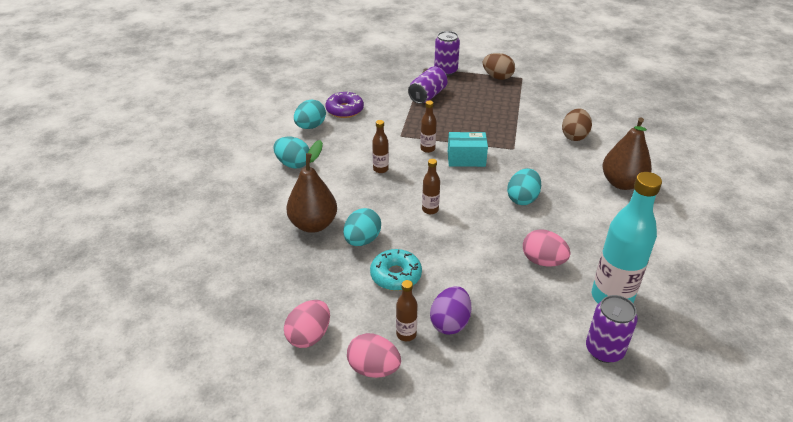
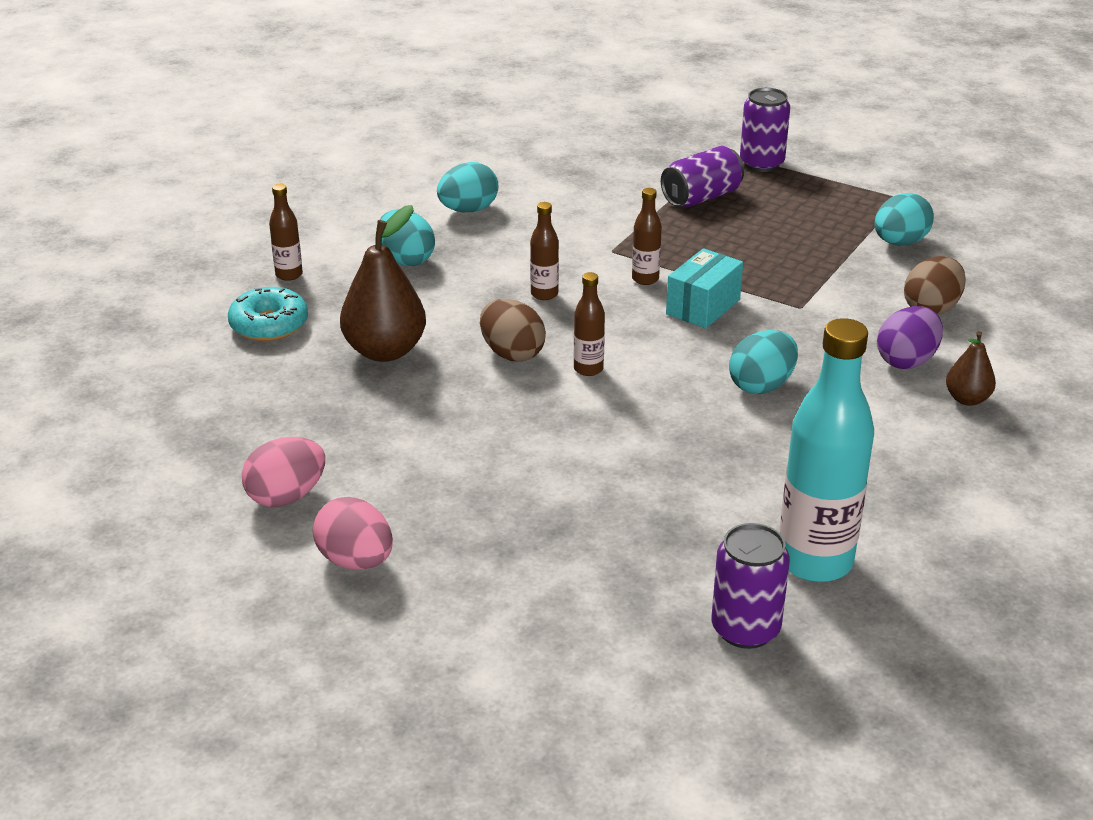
camera: 20 degrees right, 5 degrees down
(344, 110) = (541, 195): purple donut -> none
(362, 240) = (448, 389): turquoise egg -> turquoise egg (899, 242)
(396, 275) = (470, 448): turquoise donut -> turquoise donut (269, 325)
(406, 334) = (434, 529): brown bottle -> brown bottle (289, 275)
(450, 323) = (514, 531): purple egg -> purple egg (906, 361)
(466, 159) = (703, 307): turquoise box -> turquoise box turned 75 degrees counterclockwise
(497, 77) = (852, 189): brown egg -> brown egg (512, 353)
(543, 261) = (731, 483): pink egg -> none
(622, 183) = (967, 399): brown pear -> brown pear, size x0.54

